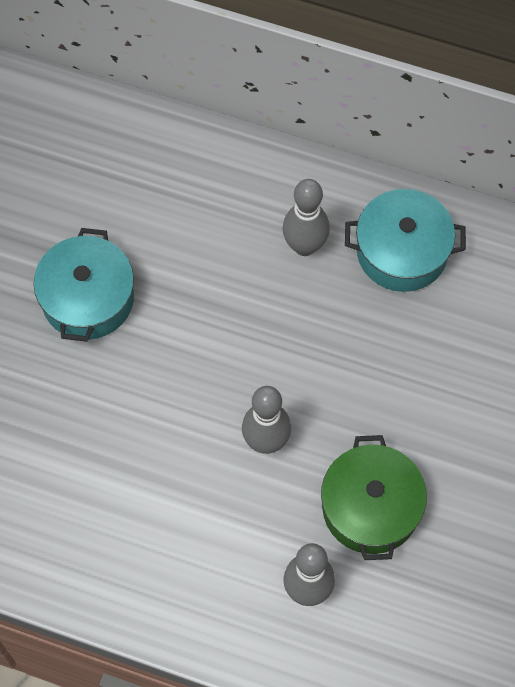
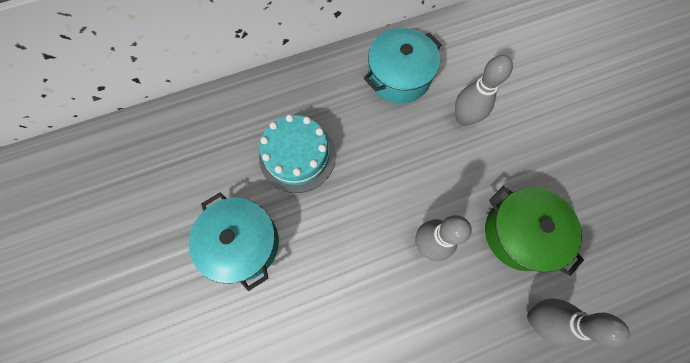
camera: 40 degrees left, 5 degrees up
(213, 254) = (297, 156): none -> turquoise cake
(305, 246) = (345, 112): grey bowling pin -> grey bowling pin (463, 118)

